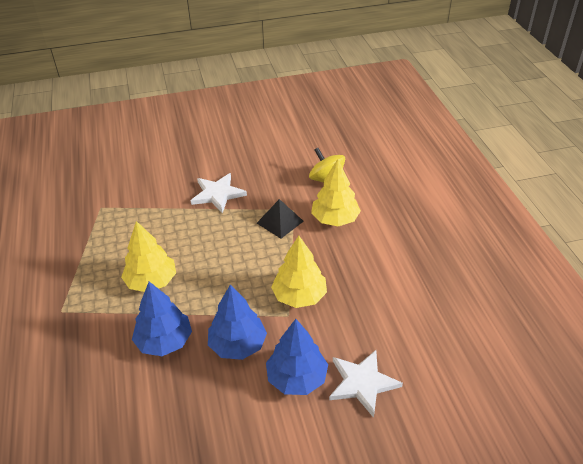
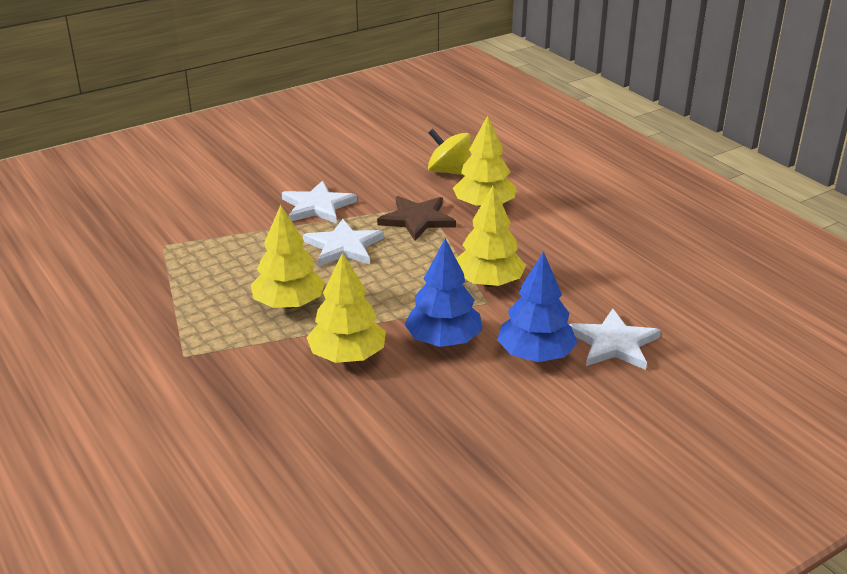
camera: 20 degrees left, 10 degrees down
(164, 341) = (347, 356): blue tree -> yellow tree
(215, 236) = (343, 246): none -> white star
(280, 222) = (417, 219): black pyramid -> brown star

